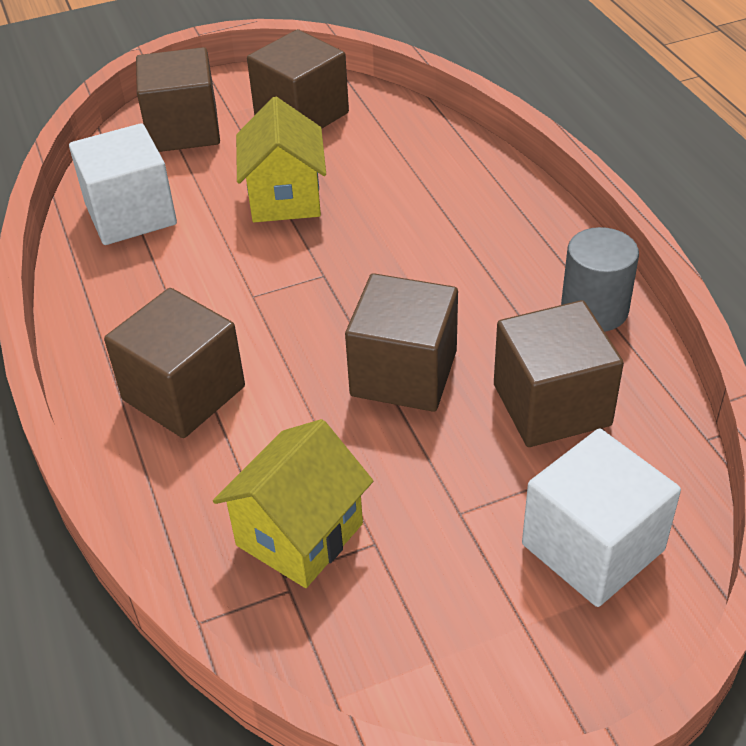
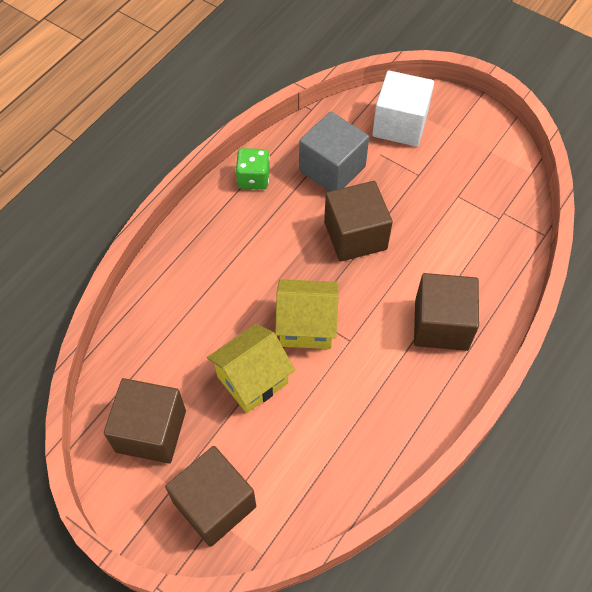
camera: 125 degrees left, 15 degrees up
(131, 214) = (328, 466): white cube -> none
(300, 534) = (476, 224): yellow house -> yellow house (306, 326)
(551, 405) = (332, 169): brown cube -> grey cube
(594, 310) = (253, 178): grey cylinder -> green dice

